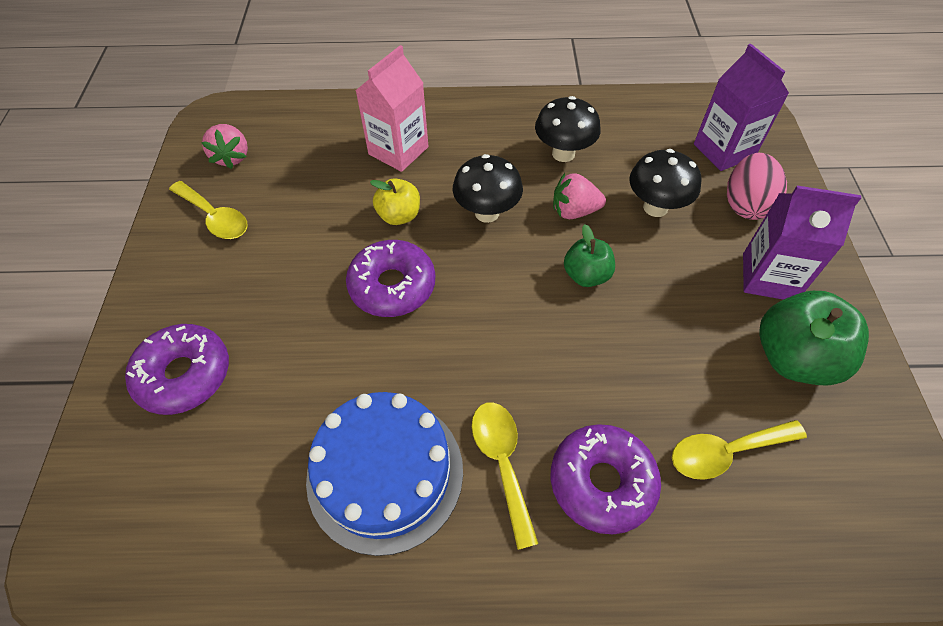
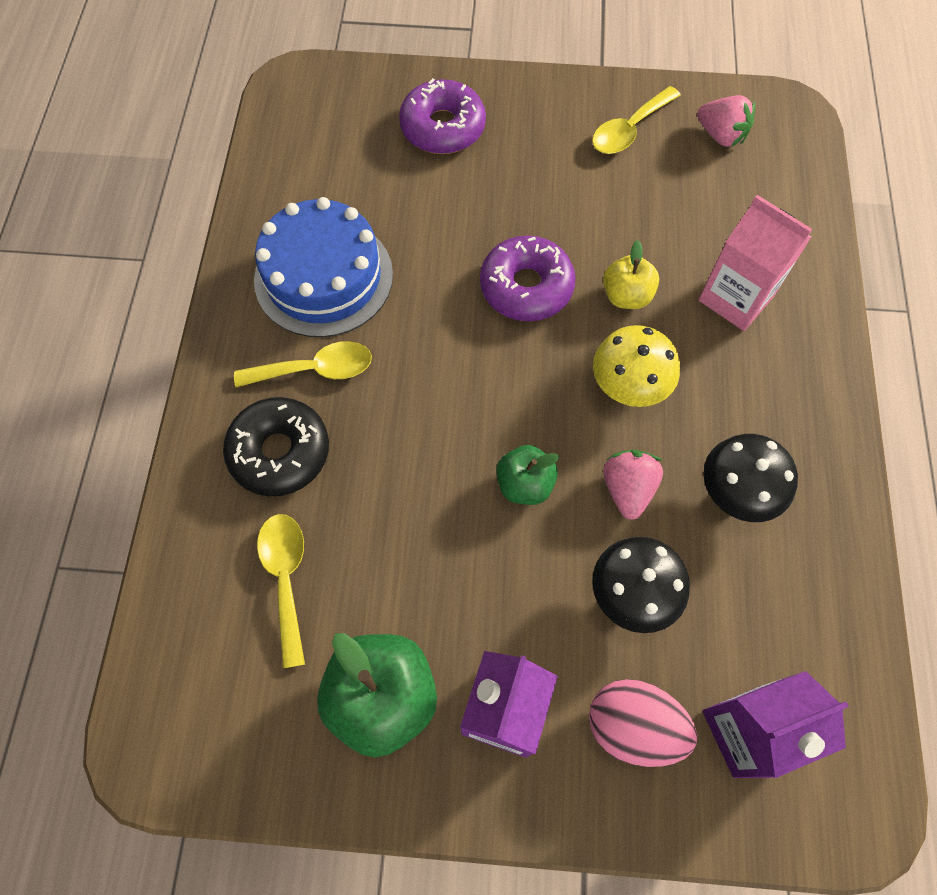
camera: 95 degrees right, 10 degrees up
(232, 157) = (721, 135): pink strawberry -> pink strawberry turned 135 degrees counterclockwise
(487, 213) = (628, 388): black mushroom -> yellow mushroom
(601, 482) = (280, 452): purple donut -> black donut

